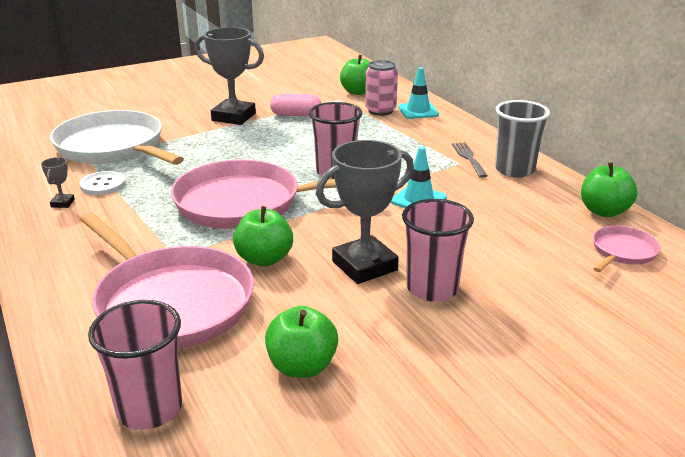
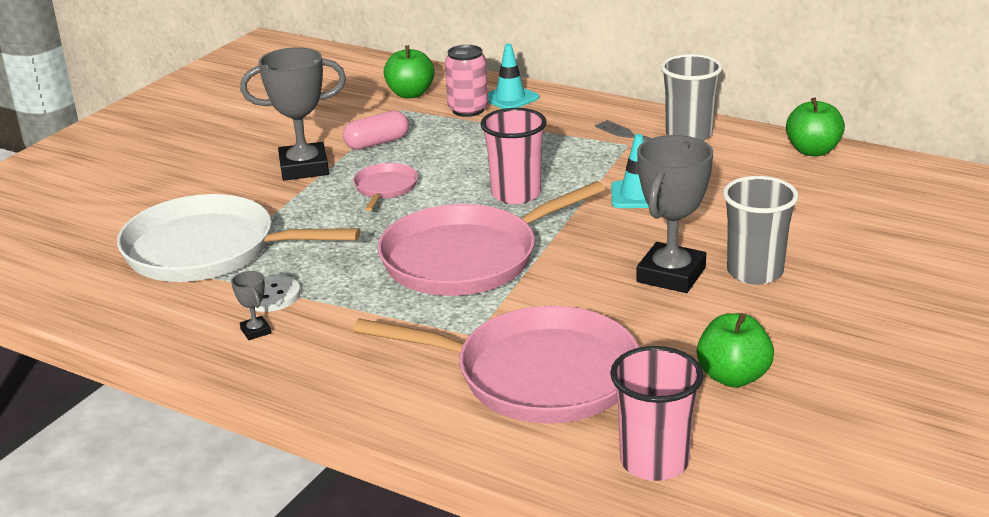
camera: 30 degrees left, 0 degrees up
(264, 259) = (569, 304): green apple -> none
(432, 288) = (755, 272): pink cup -> grey cup
(622, 252) = (868, 183): pink pan -> pink pan (385, 188)

